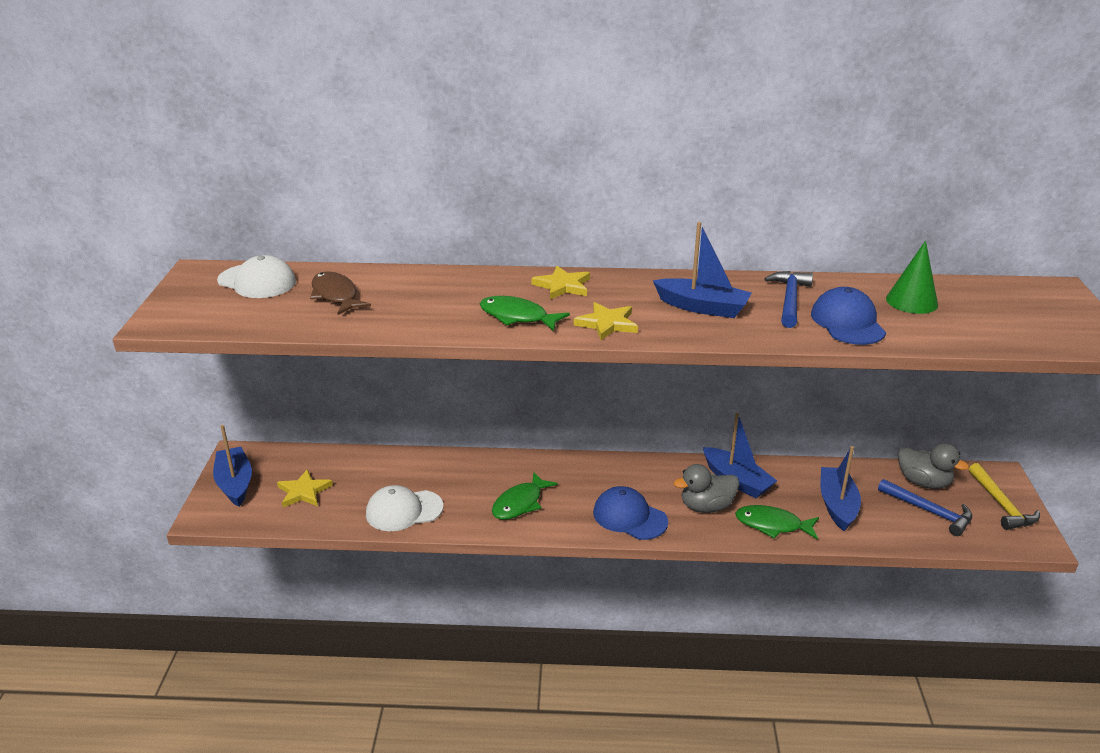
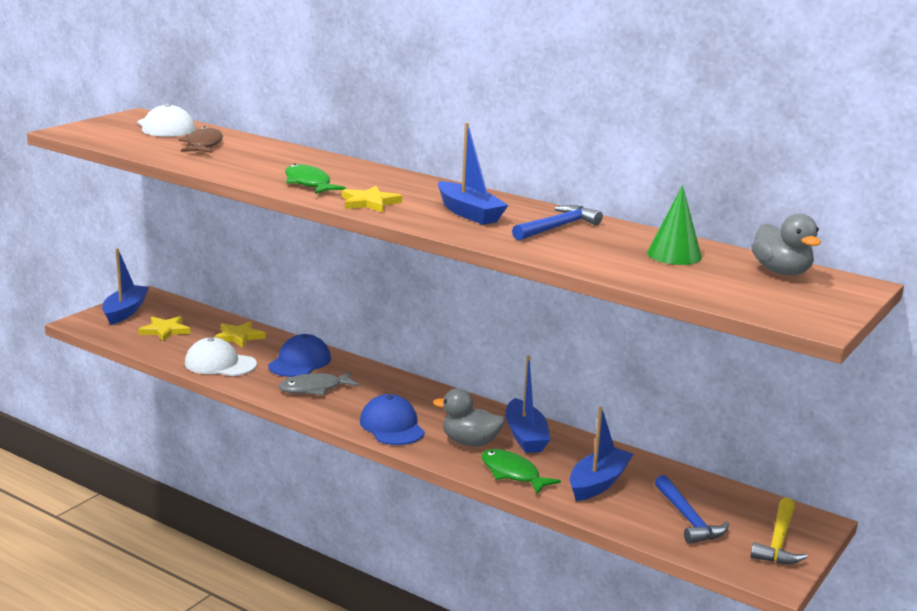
camera: 30 degrees right, 10 degrees down
(520, 503) = (314, 389): green fish -> grey fish
(562, 286) = (380, 177): yellow star -> yellow star (239, 337)
(847, 322) = (579, 250): blue cap -> blue cap (299, 362)
(923, 482) = (717, 498): grey duck -> grey duck (781, 272)

